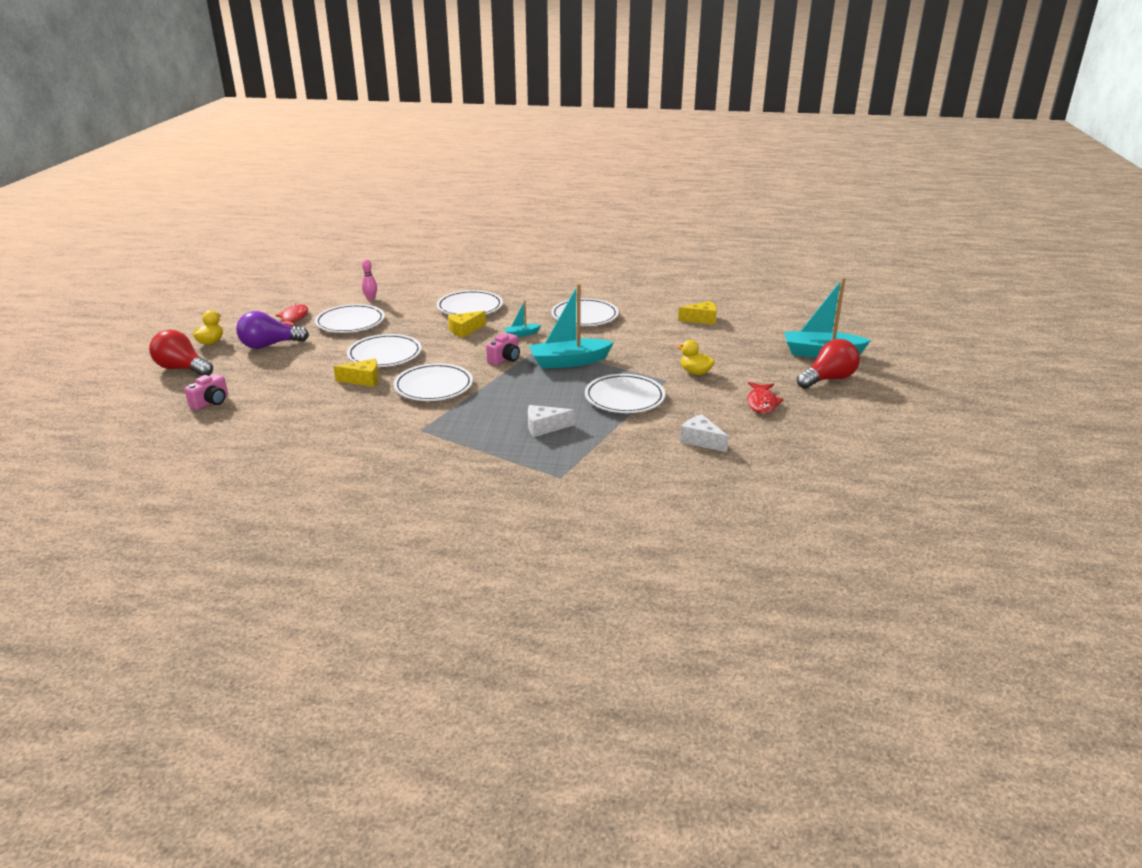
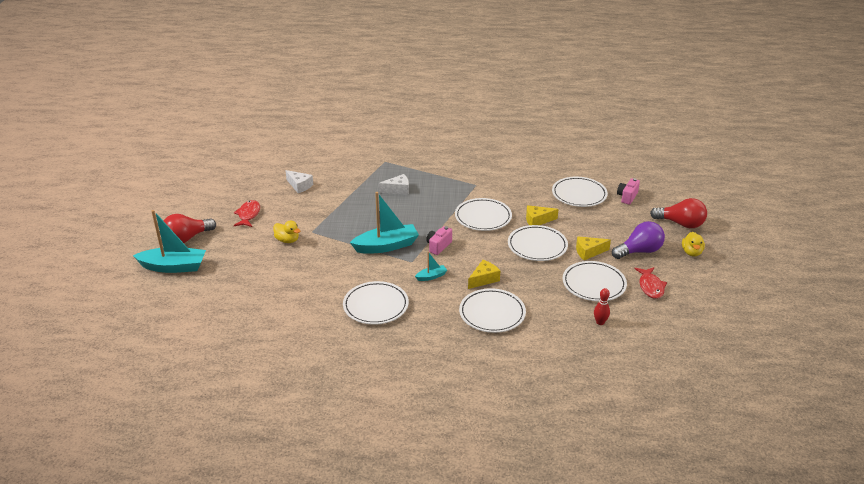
camera: 175 degrees right, 5 degrees up
(371, 299) = (600, 322): pink bowling pin -> red bowling pin
(624, 398) = (344, 214): white plate -> white plate (579, 194)
(701, 319) = (262, 307): yellow cheese -> yellow cheese (589, 252)

